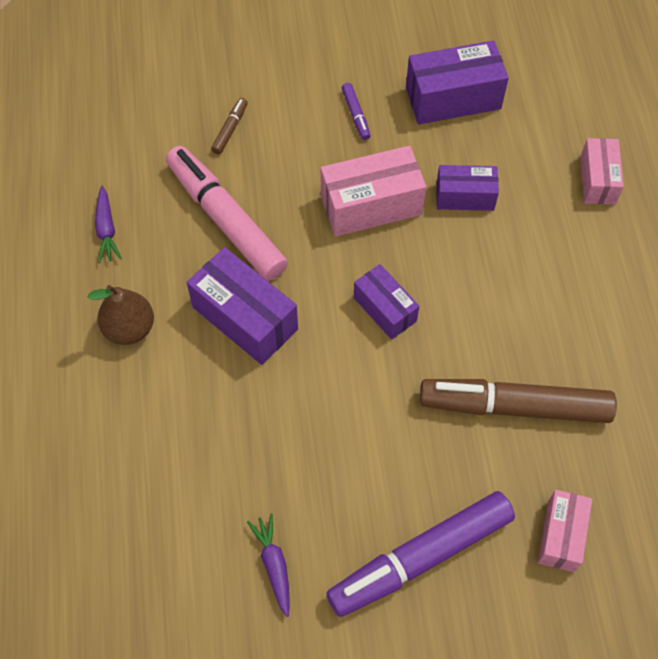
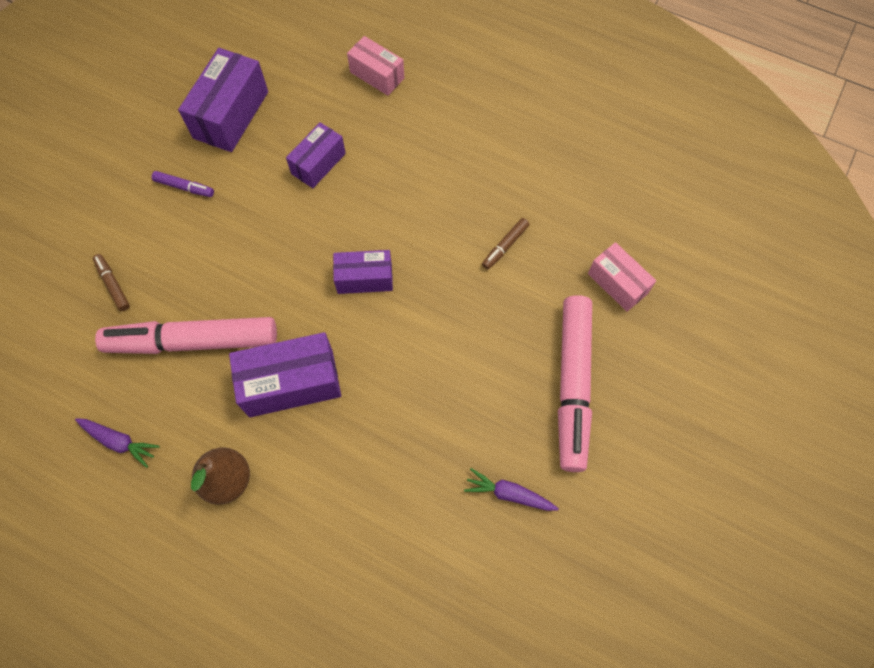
camera: 55 degrees left, 5 degrees up
(371, 205) = (271, 229): pink box -> none
(420, 558) = (572, 385): purple marker -> pink marker
(514, 406) = (505, 246): brown marker -> brown marker, size x0.40

